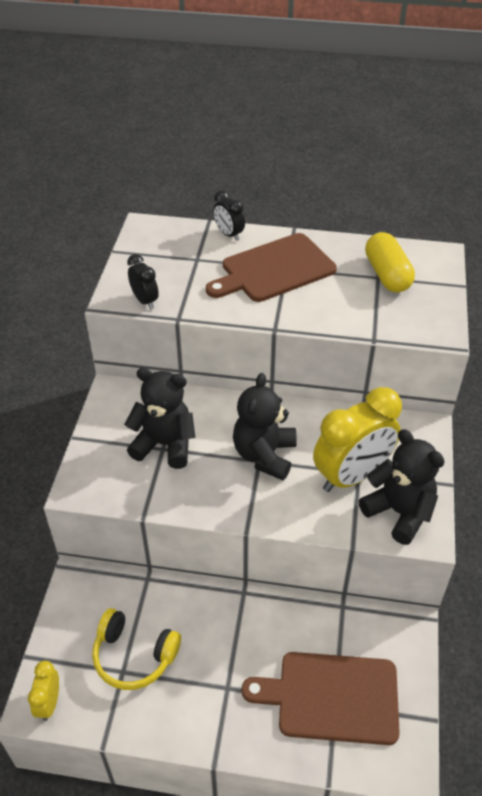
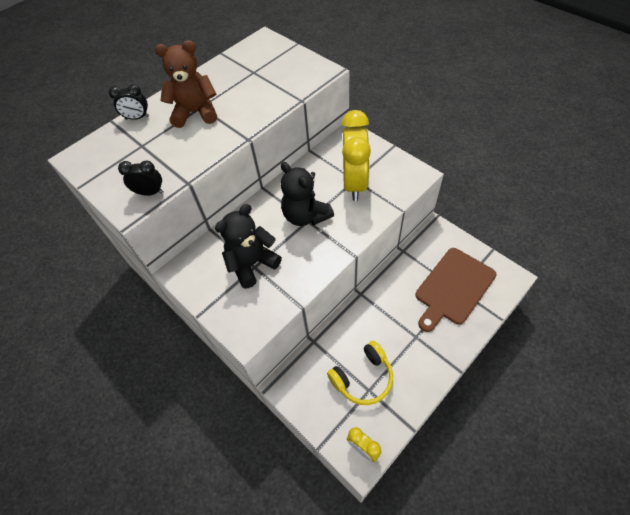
camera: 50 degrees left, 10 degrees up
(274, 269) = (195, 113): brown cutting board -> brown teddy bear
(387, 275) = (255, 67): yellow capsule -> none
(399, 512) = (395, 177): black teddy bear -> none

